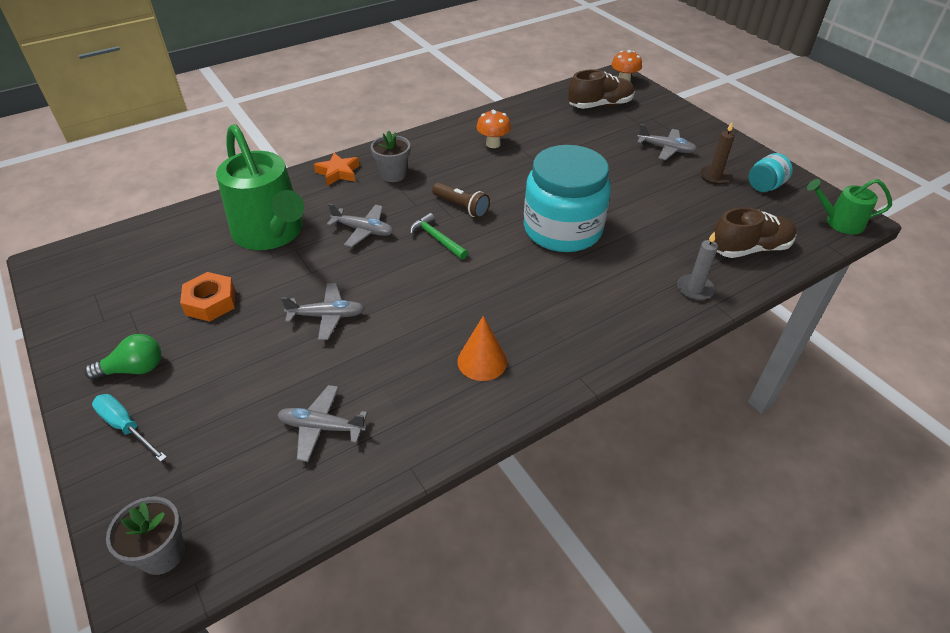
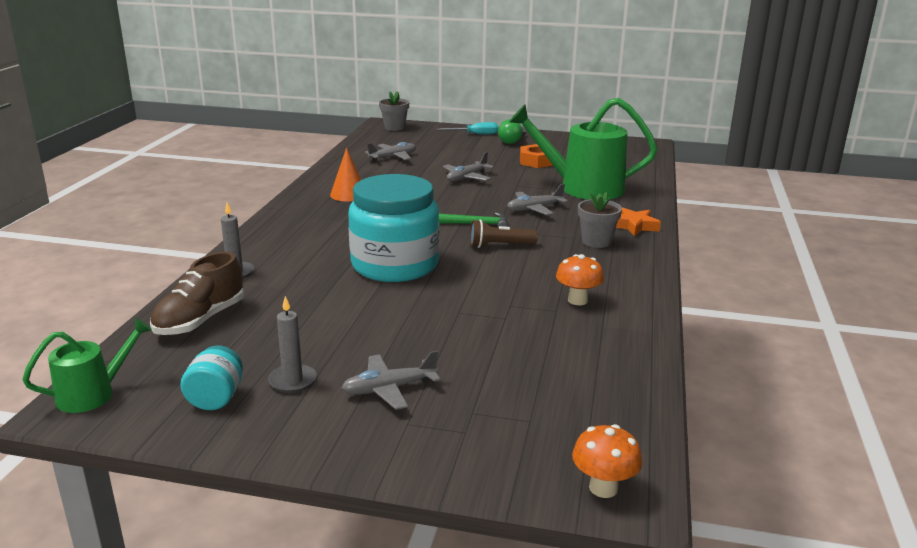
camera: 135 degrees right, 20 degrees down
(600, 105) = (560, 413): brown shoe -> none
(714, 176) = (292, 381): brown candle -> grey candle

